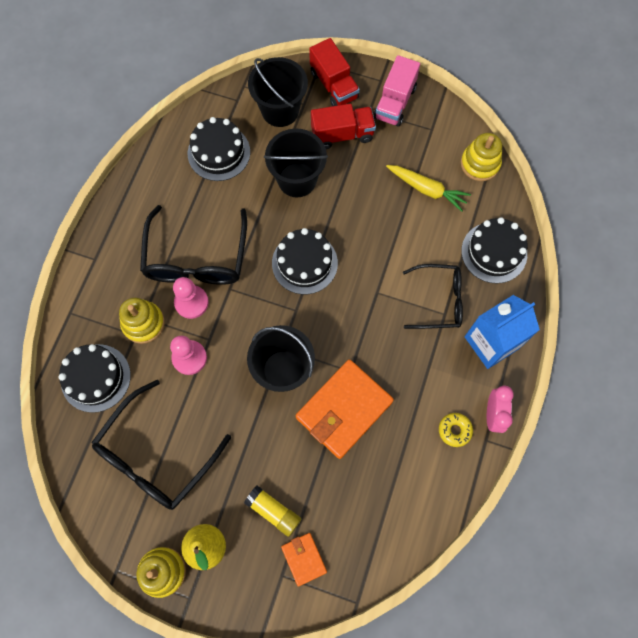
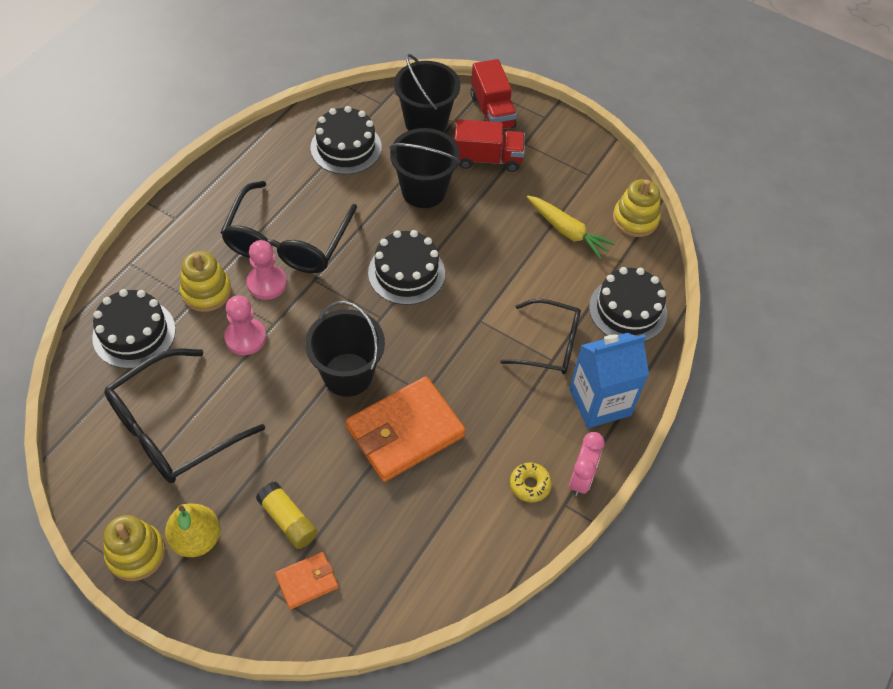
camera: 10 degrees right, 15 degrees down
(304, 559) = (307, 581): orange wallet -> orange wallet turned 75 degrees clockwise
(395, 102) = (555, 141): pink truck -> none

